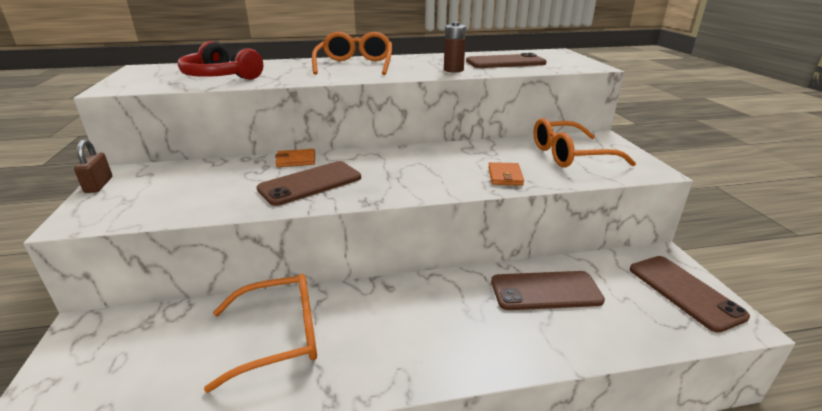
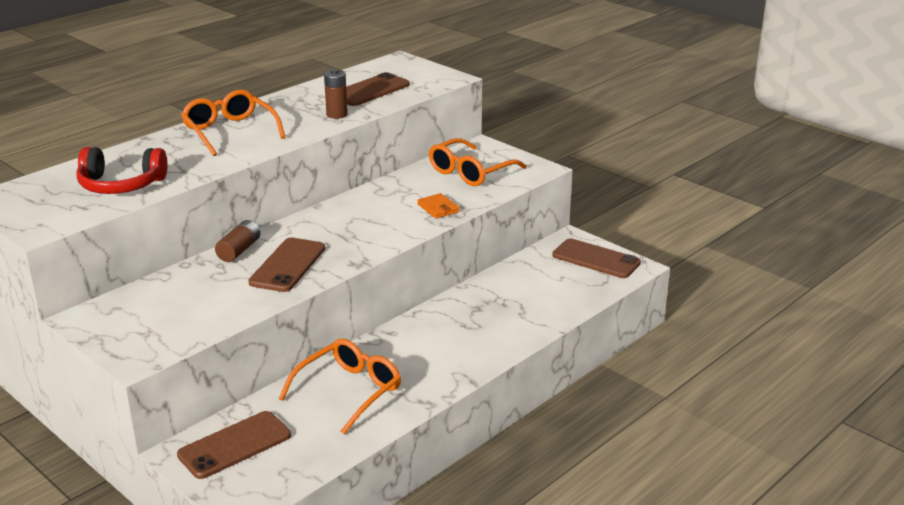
camera: 35 degrees left, 0 degrees up
(99, 185) = (88, 332): brown padlock -> none
(296, 160) = (239, 250): orange wallet -> brown battery
(545, 291) = (507, 292): brown phone -> brown phone (234, 445)

